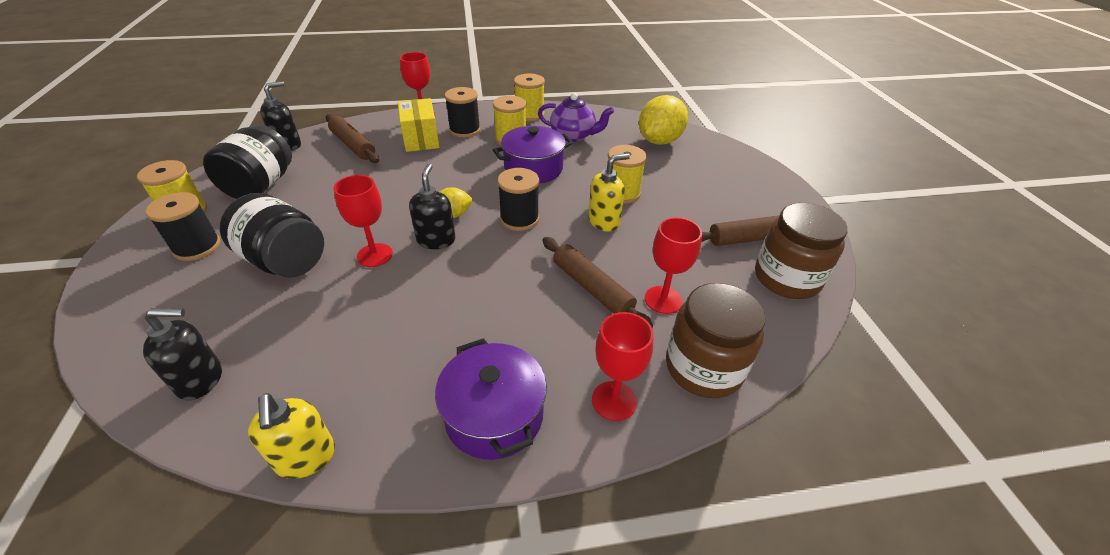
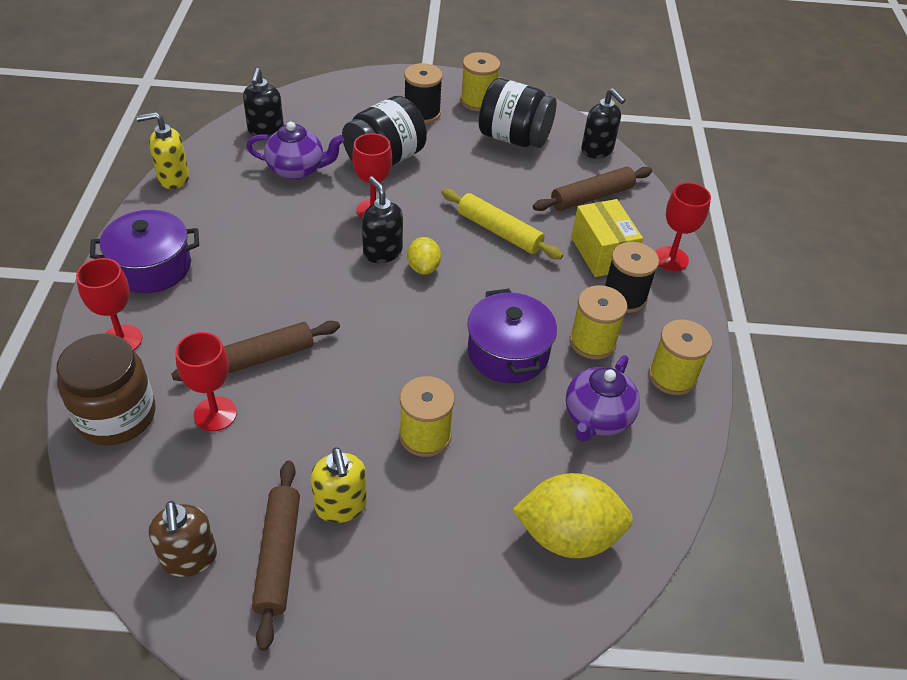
camera: 100 degrees right, 5 degrees up
(298, 327) = (297, 170): none -> purple teapot
(400, 182) = (499, 231): none -> yellow rolling pin
(421, 139) = (602, 253): yellow box -> yellow box turned 75 degrees clockwise
(436, 240) = (382, 252): black soap dispenser -> black soap dispenser turned 135 degrees counterclockwise
(519, 219) = (398, 321): black spool -> none
(604, 221) = (369, 399): yellow soap dispenser -> yellow soap dispenser (341, 506)
(659, 141) = (567, 535): yellow lemon -> yellow lemon turned 45 degrees counterclockwise
(786, 278) = (189, 558): brown jar -> brown soap dispenser

